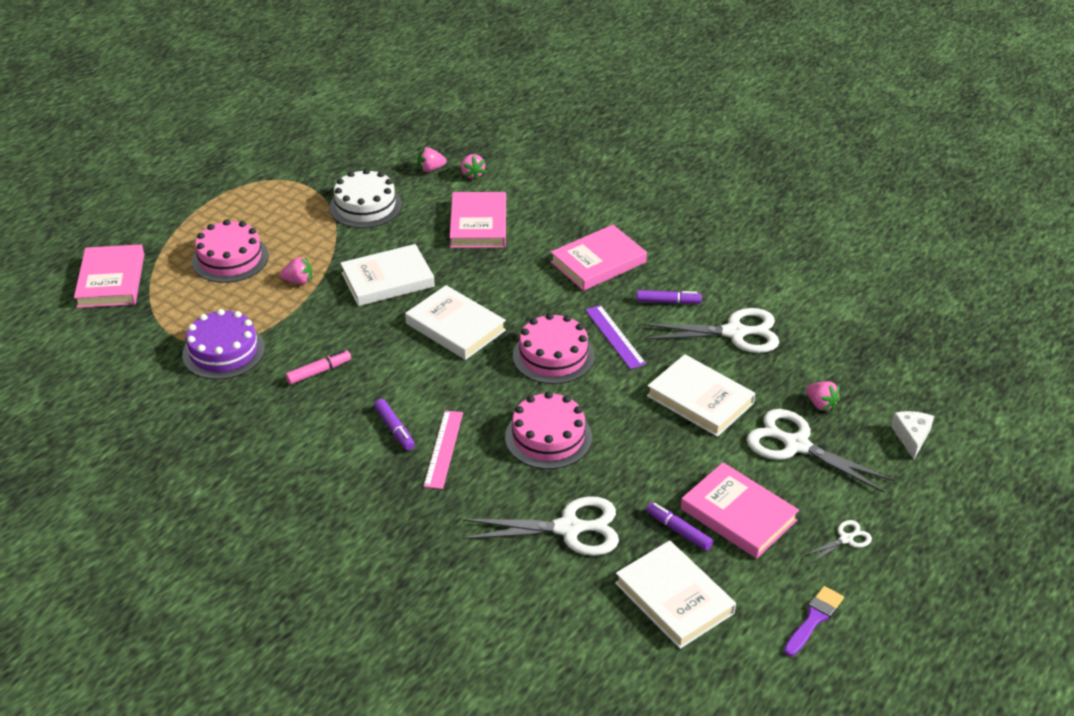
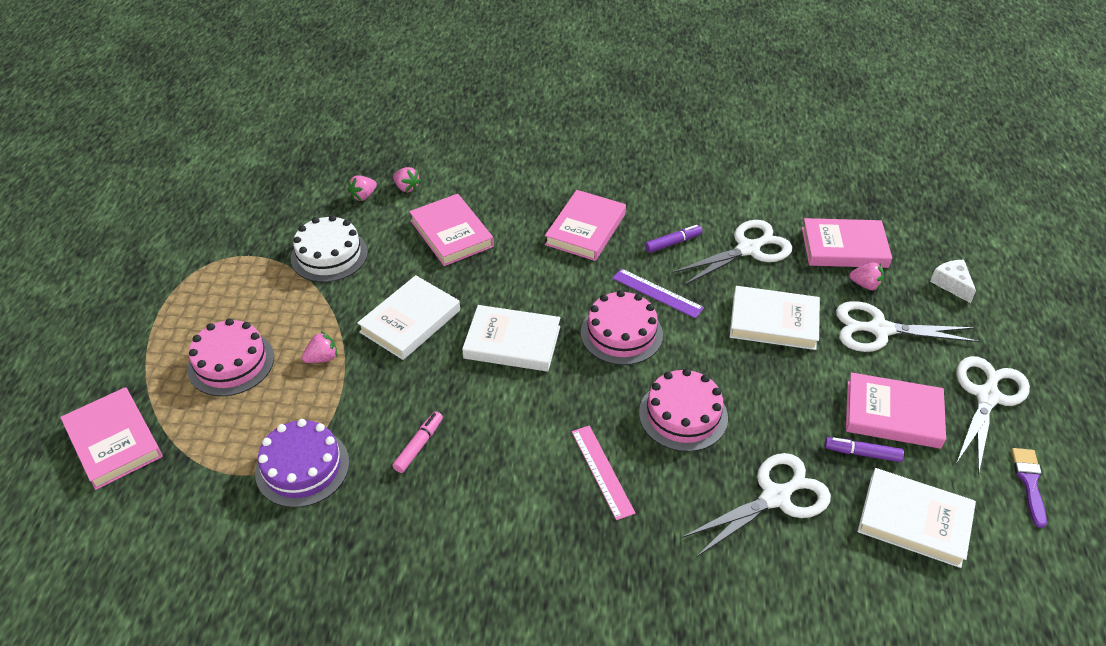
camera: 30 degrees left, 5 degrees up
(394, 429) = (540, 473): purple marker -> none
(832, 366) = (844, 247): none -> pink book
(846, 539) = (987, 396): white scissors -> white scissors, size x2.12

